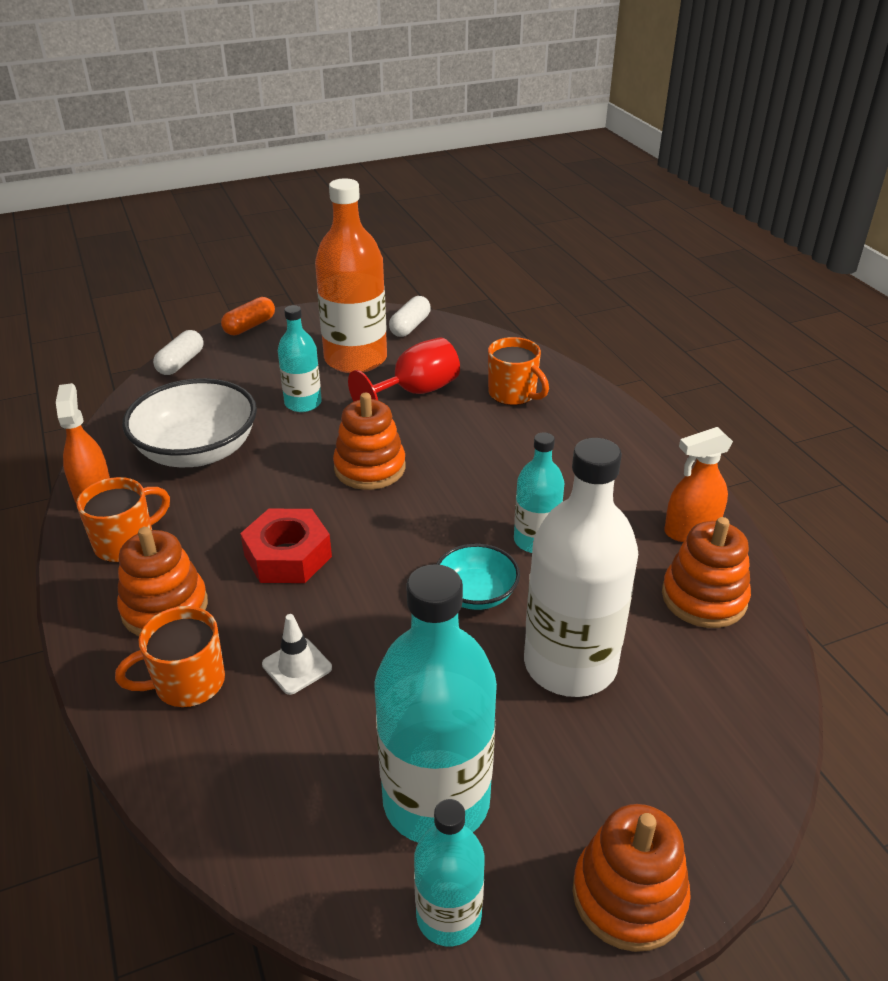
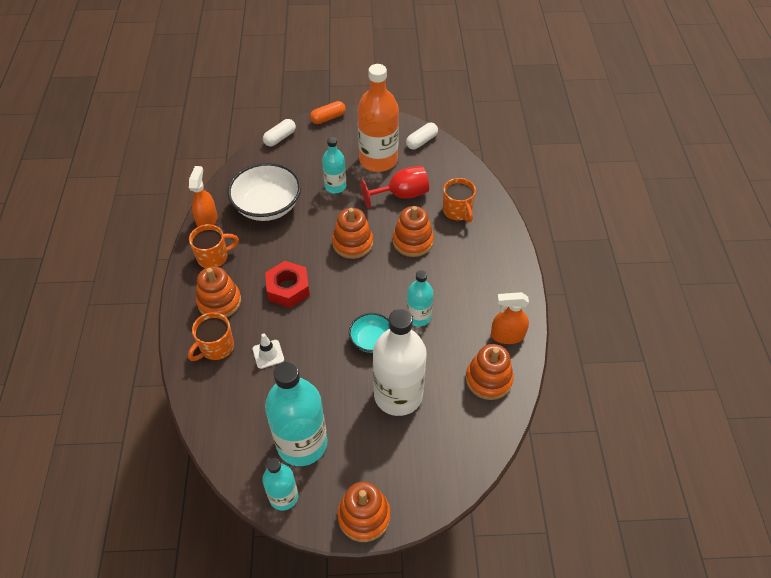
camera: 20 degrees right, 15 degrees up
(188, 683) = (216, 347): orange mug -> orange mug turned 45 degrees counterclockwise
(466, 444) = (412, 241): none -> orange stacking toy

